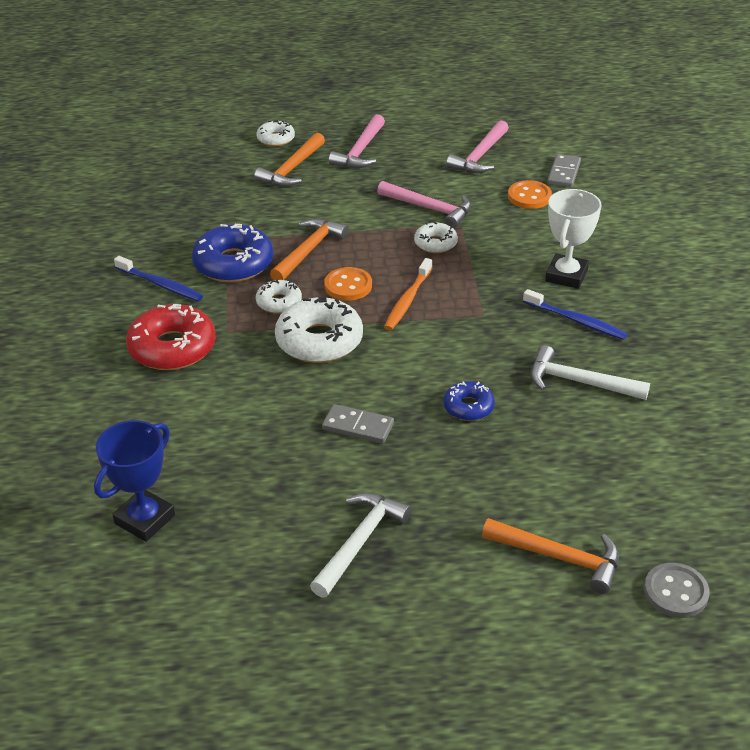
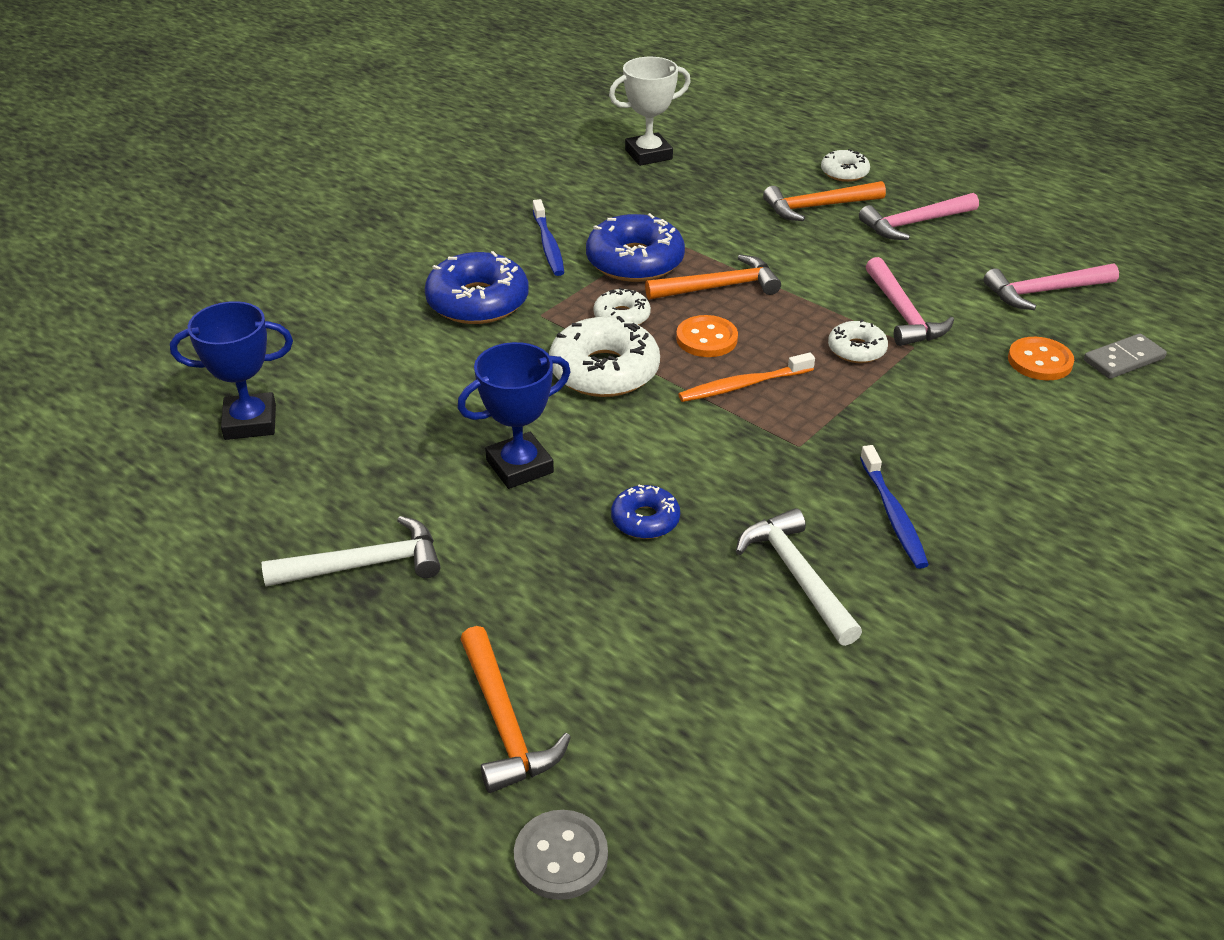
camera: 45 degrees right, 0 degrees up
(172, 348) = (478, 301): red donut -> blue donut
(358, 426) = (519, 466): grey domino -> blue trophy
(566, 275) = (955, 463): white trophy -> white trophy (648, 154)

